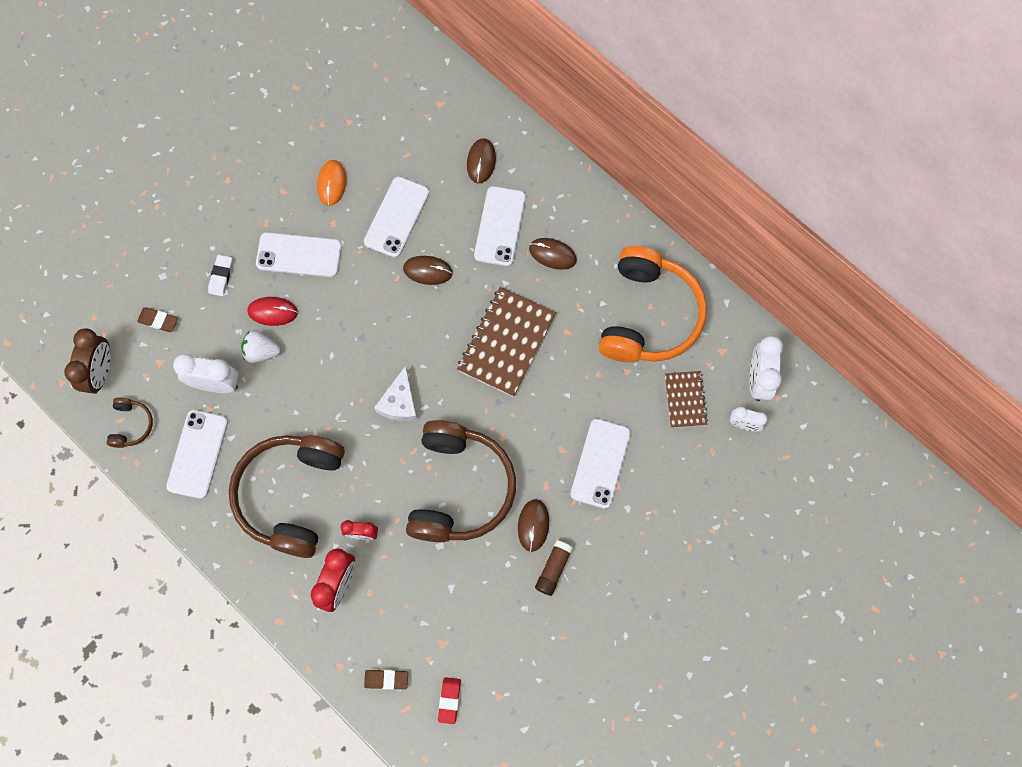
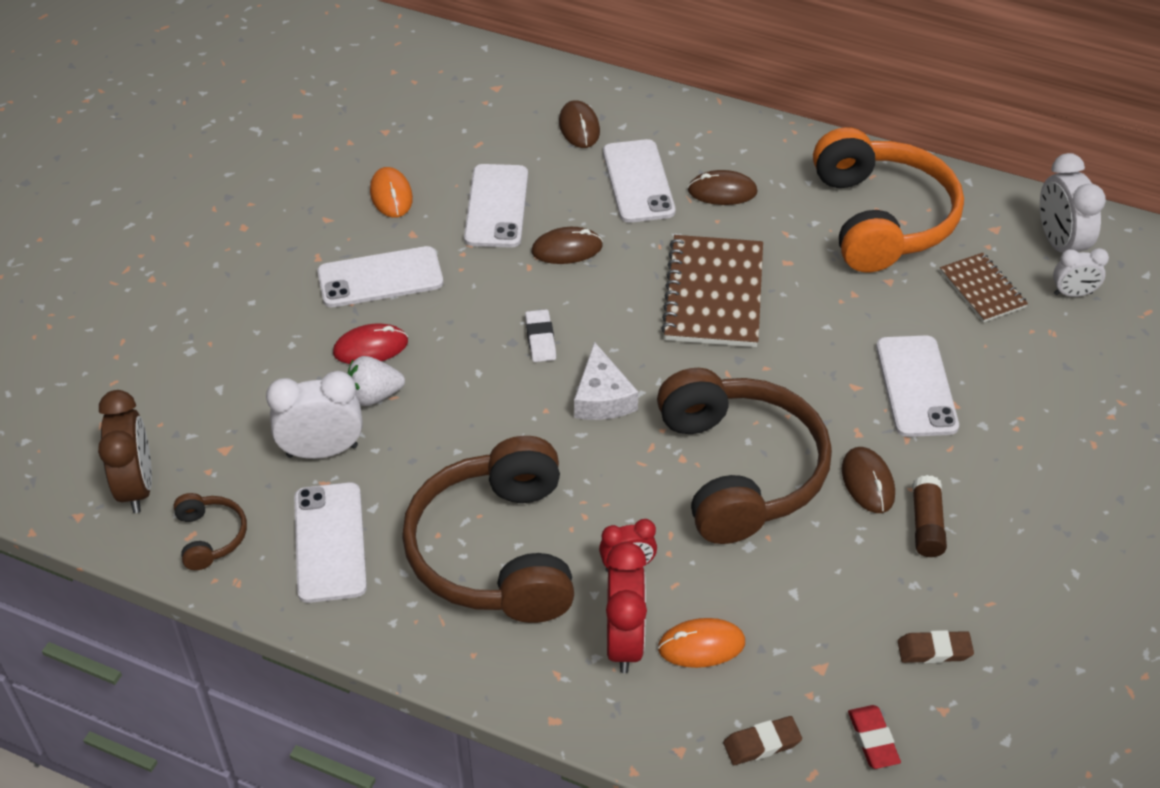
camera: 20 degrees left, 25 degrees down
(158, 321) = (204, 402): brown eraser -> brown eraser (934, 650)
(221, 276) = (278, 329): white eraser -> white eraser (540, 339)
(381, 603) = (701, 645): none -> orange mouse

